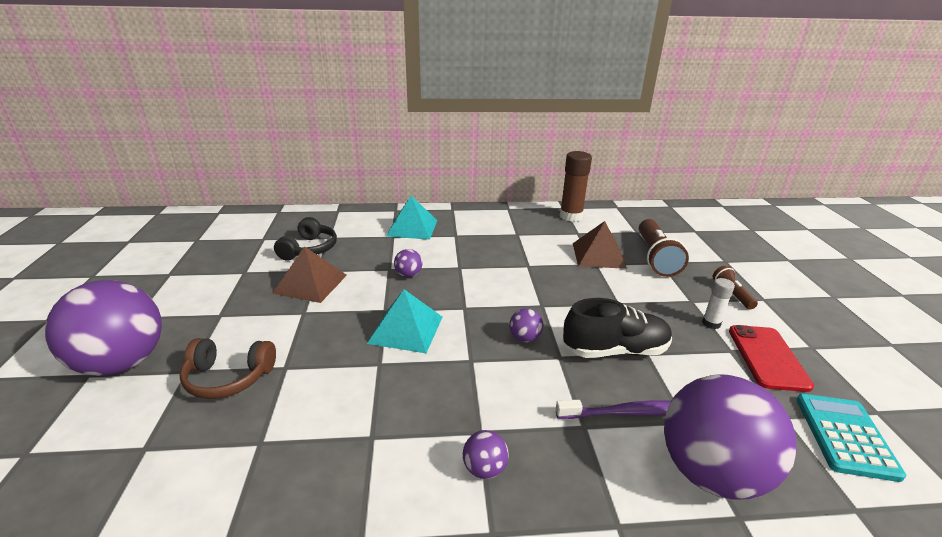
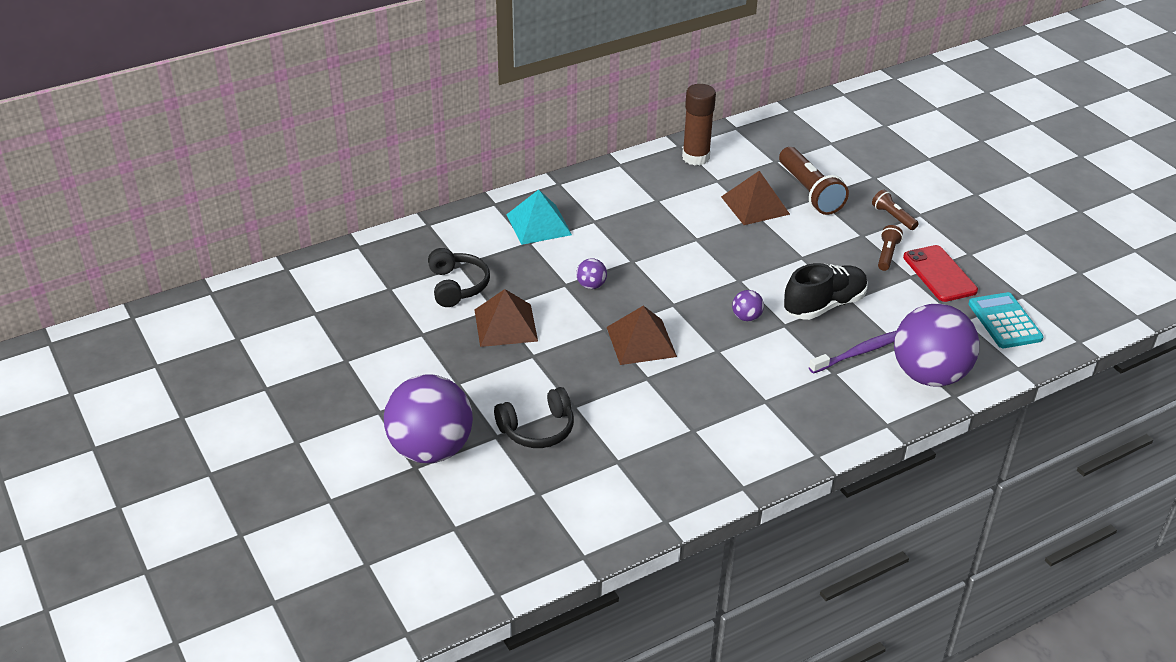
camera: 25 degrees left, 10 degrees up
(228, 378) = (537, 429): brown headphones -> black headphones
(406, 329) = (641, 341): turquoise pyramid -> brown pyramid
(484, 469) = (786, 422): purple ball -> none
(711, 323) = (887, 254): white glue stick -> brown flashlight

